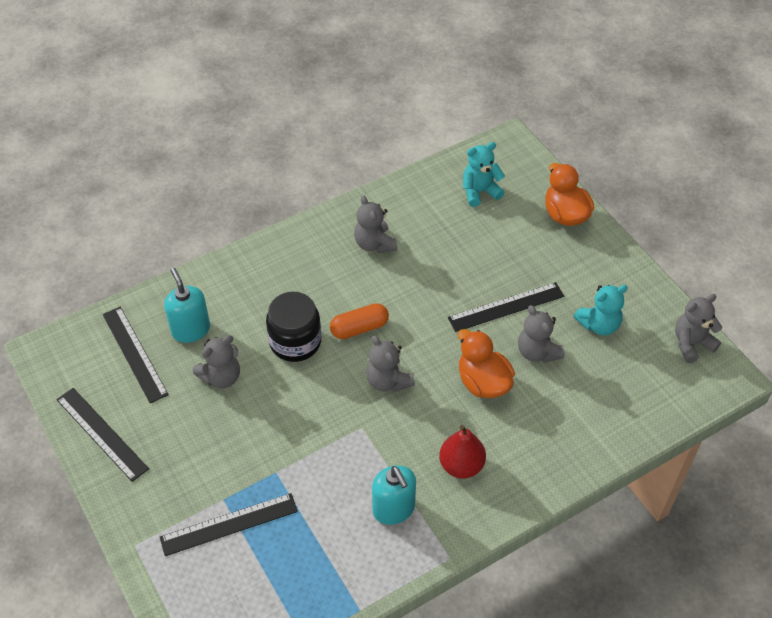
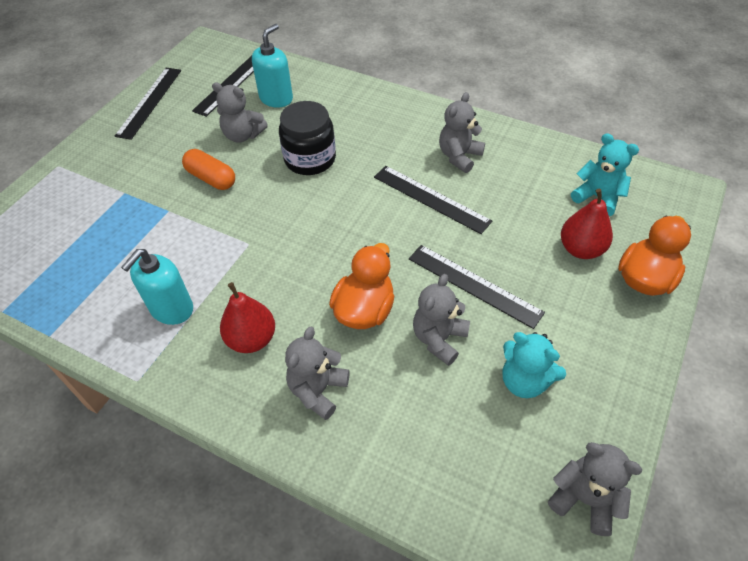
camera: 60 degrees right, 0 degrees up
(229, 524) = (101, 207): black ruler -> black ruler (431, 199)
(359, 328) = (357, 191): orange capsule -> orange capsule (211, 178)
(388, 381) = (313, 237): grey teddy bear -> grey teddy bear (318, 390)
(518, 230) = (581, 249): none -> red pear

